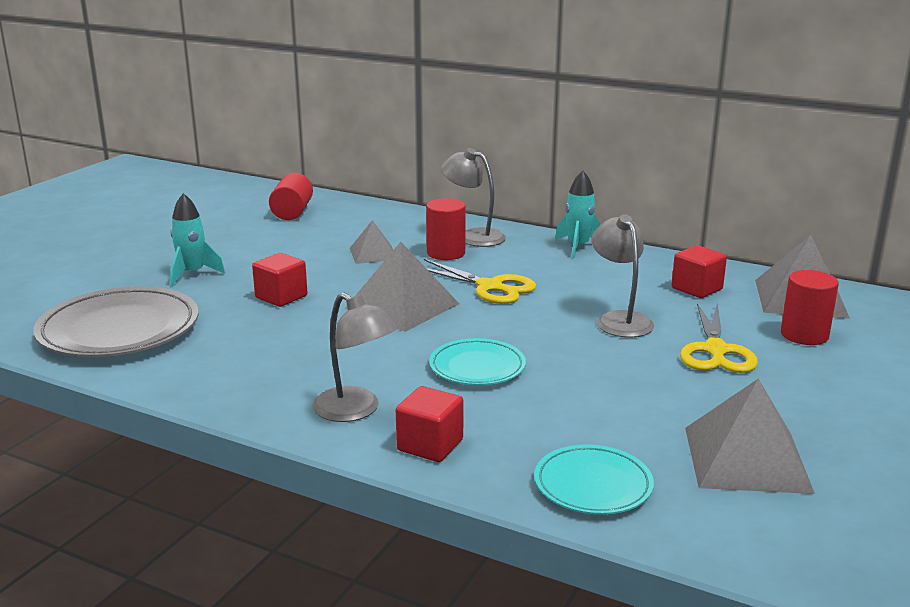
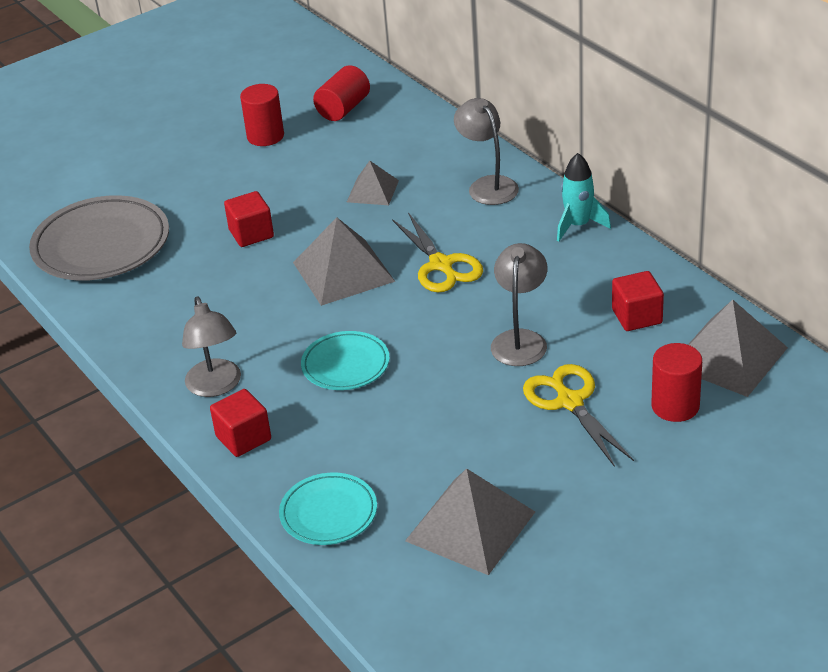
camera: 30 degrees right, 15 degrees up
(192, 274) = (199, 184): turquoise rocket -> none
(446, 253) = (440, 206): red cylinder -> red cylinder (265, 136)
(715, 350) = (570, 402): yellow scissors -> yellow scissors turned 120 degrees clockwise

